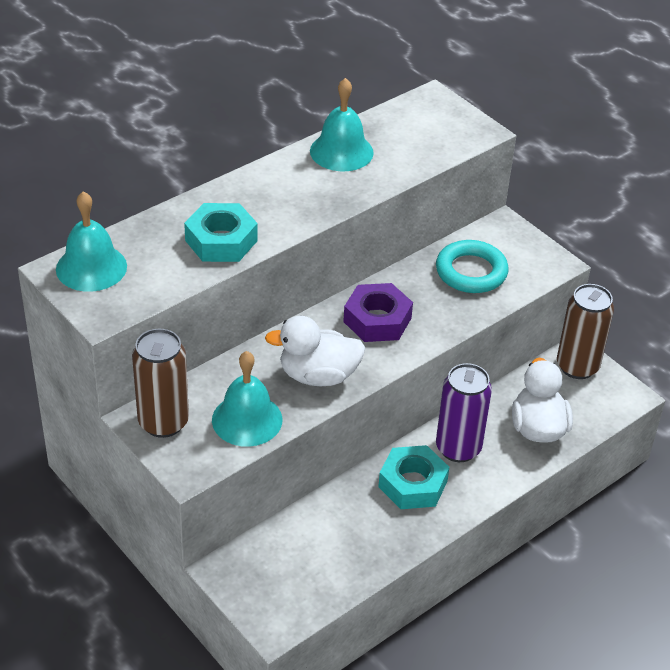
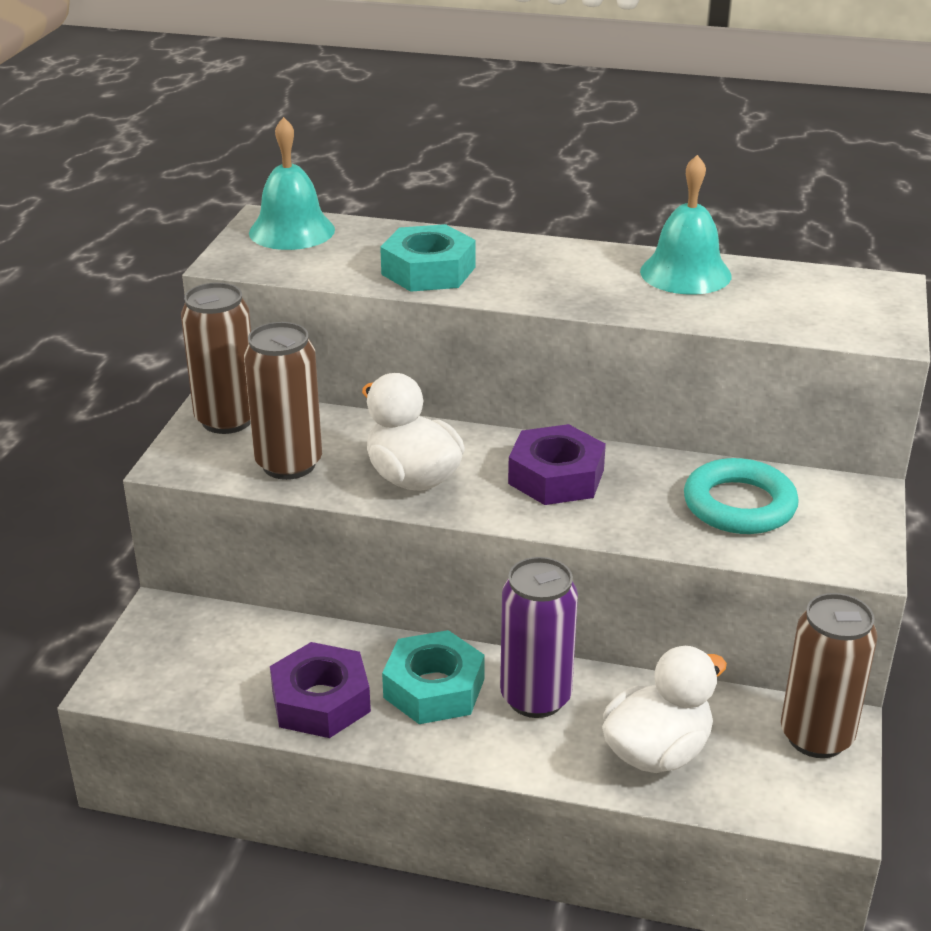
camera: 55 degrees right, 10 degrees down
(247, 419) = (289, 464): turquoise bell -> brown can
(378, 537) = (321, 701): none -> purple nut

